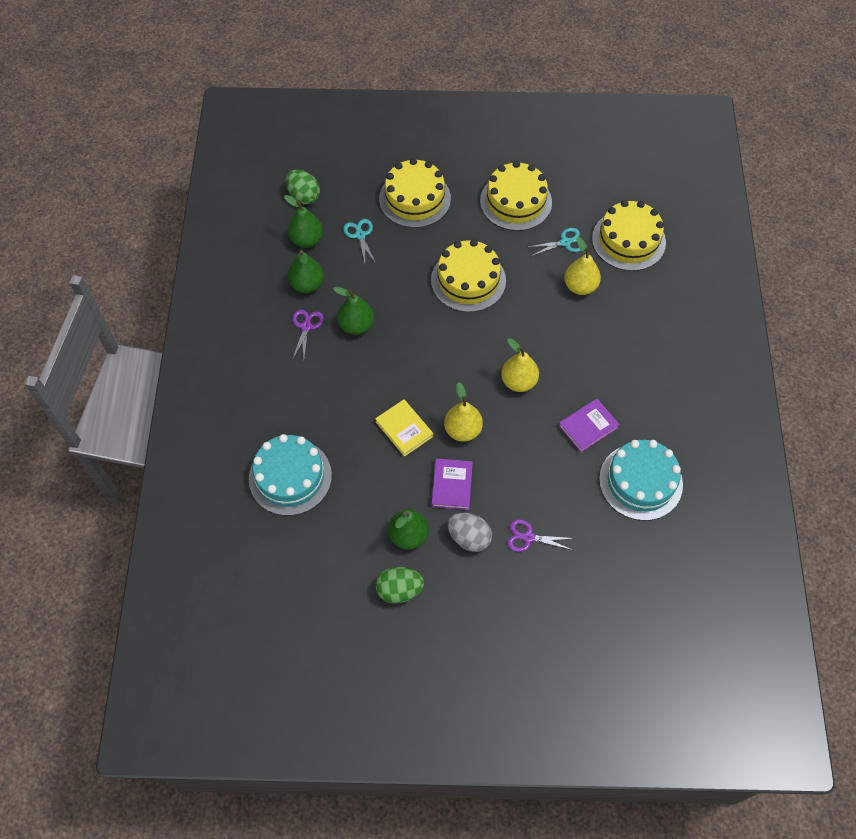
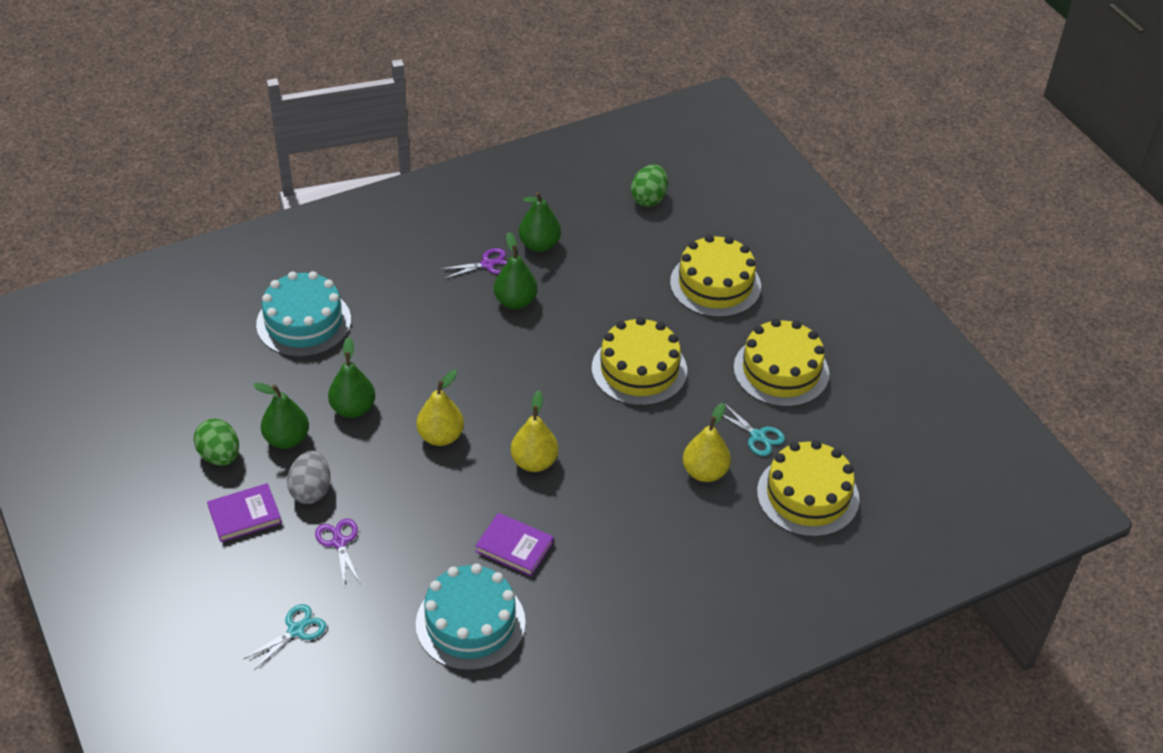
camera: 60 degrees right, 15 degrees down
(307, 240) = (595, 222): green pear -> green pear (353, 409)
(360, 235) = (632, 260): turquoise scissors -> turquoise scissors (296, 630)
(404, 429) = (412, 388): yellow book -> none
(452, 485) = (366, 453): purple book -> purple book (245, 515)

